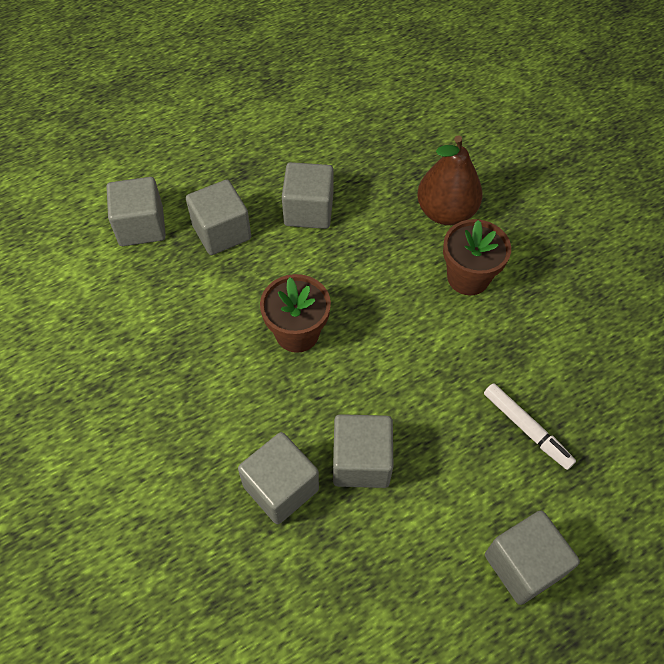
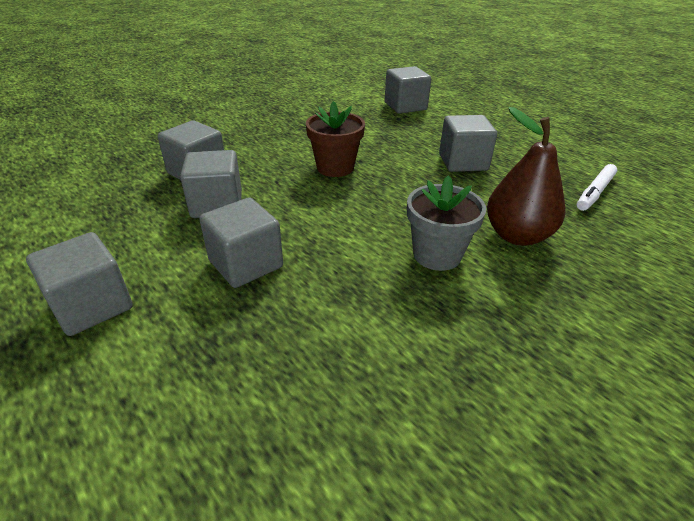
camera: 80 degrees right, 20 degrees down
(222, 232) = (417, 131): grey cube -> grey cube (246, 264)
(468, 277) = (437, 255): brown flower pot -> grey flower pot
(526, 429) = (250, 305): white marker -> white marker (594, 192)

